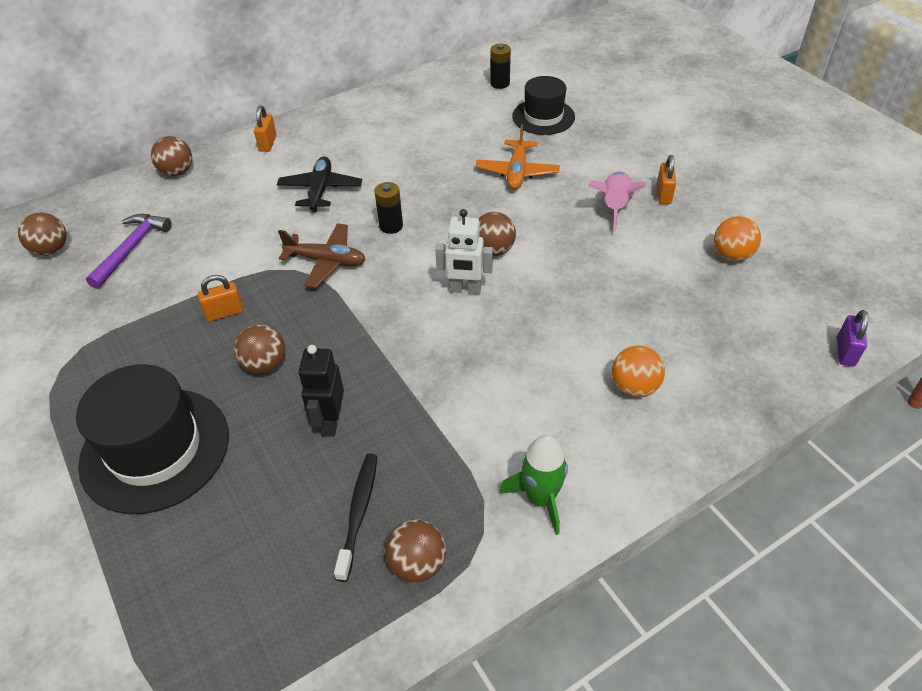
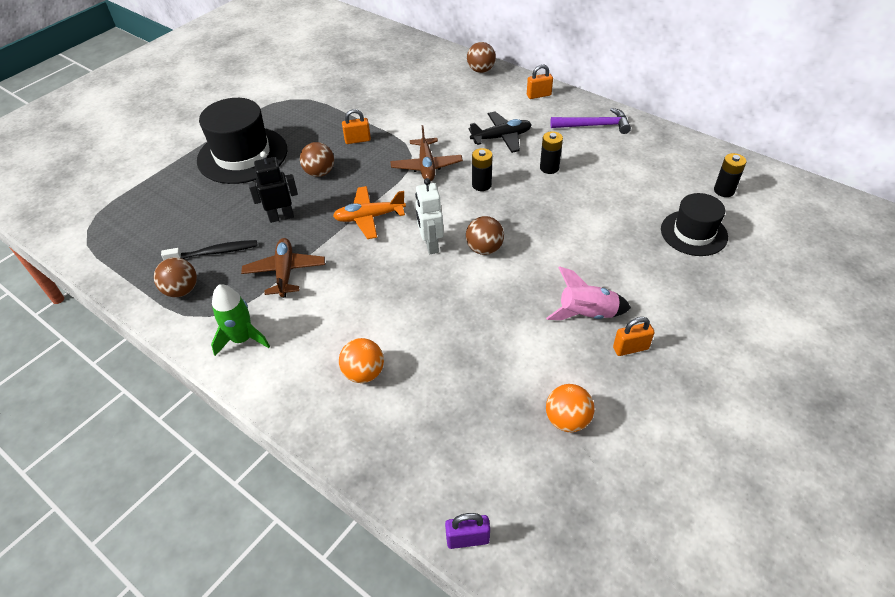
camera: 70 degrees right, 0 degrees up
(51, 250) = (381, 56): brown ball -> none
(132, 249) = (397, 83): purple hammer -> purple hammer (594, 126)
(225, 313) = (357, 140): orange padlock -> orange padlock turned 60 degrees counterclockwise
(397, 171) = (549, 168): none -> black battery
(441, 434) = (285, 272): none -> brown plane
(517, 172) = (595, 237): orange plane -> orange plane (369, 217)

